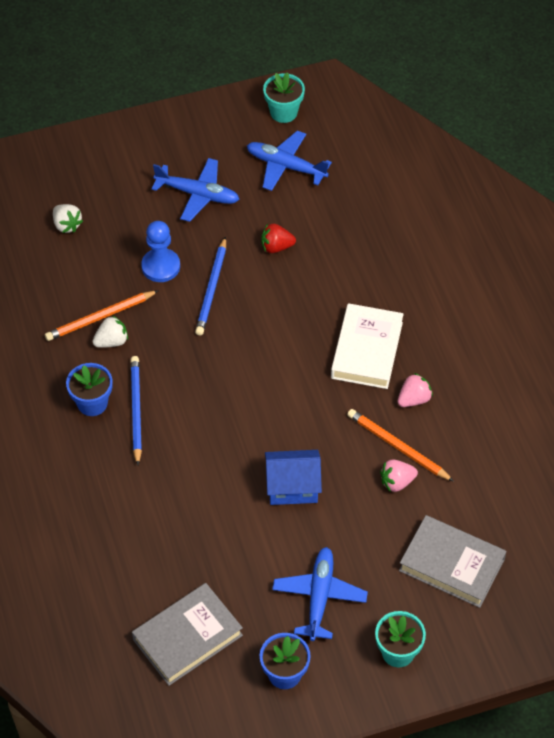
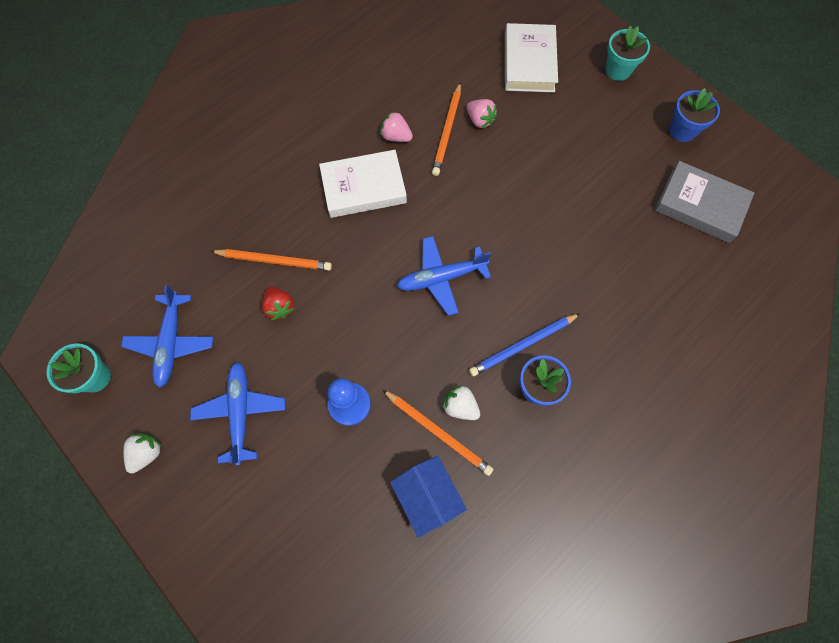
camera: 115 degrees left, 15 degrees up
(67, 225) = (336, 533): white strawberry -> white strawberry (147, 453)
(212, 289) = (355, 343): blue pencil -> none
(292, 487) = (526, 188): blue house -> blue house (427, 496)
(319, 597) = (608, 133): blue plane -> blue plane (441, 278)
(325, 257) = (274, 260): none -> orange pencil
(452, 565) = (529, 63): grey book -> white book

